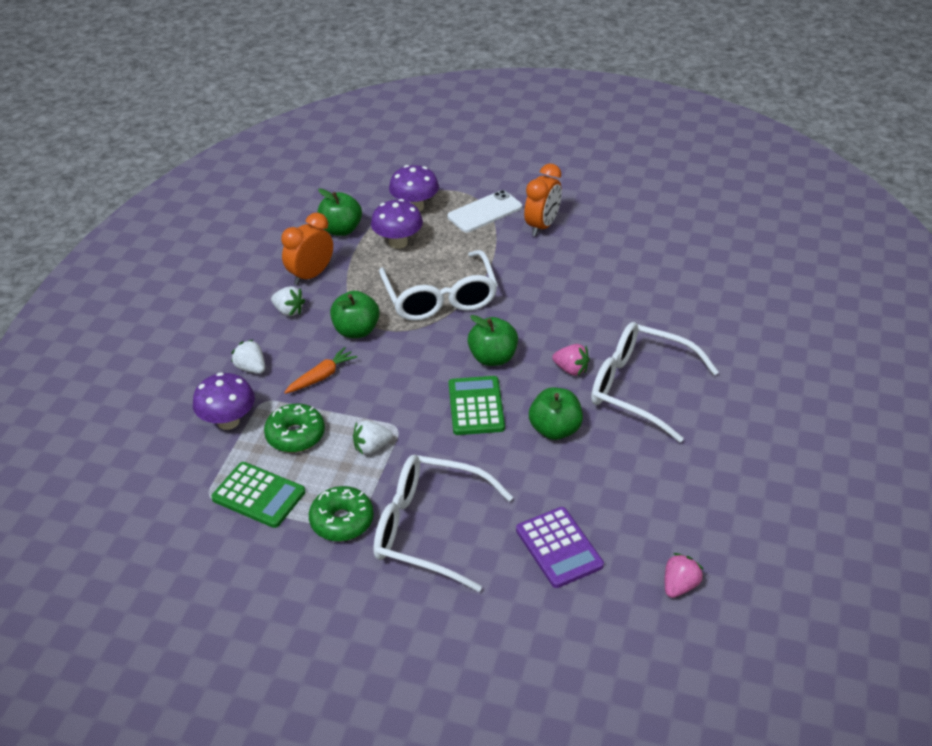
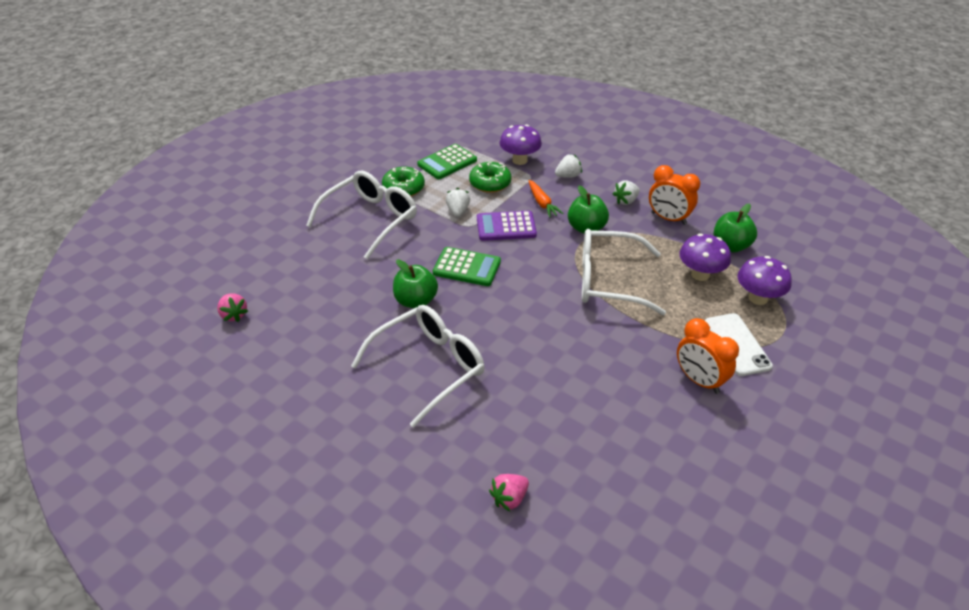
camera: 110 degrees right, 0 degrees up
(311, 275) = (668, 219): orange clock -> orange clock turned 150 degrees clockwise
(493, 358) = (516, 291): green apple -> none
(559, 548) = (310, 269): purple calculator -> purple calculator (506, 227)
(571, 369) = (476, 332): pink strawberry -> pink strawberry (509, 498)

